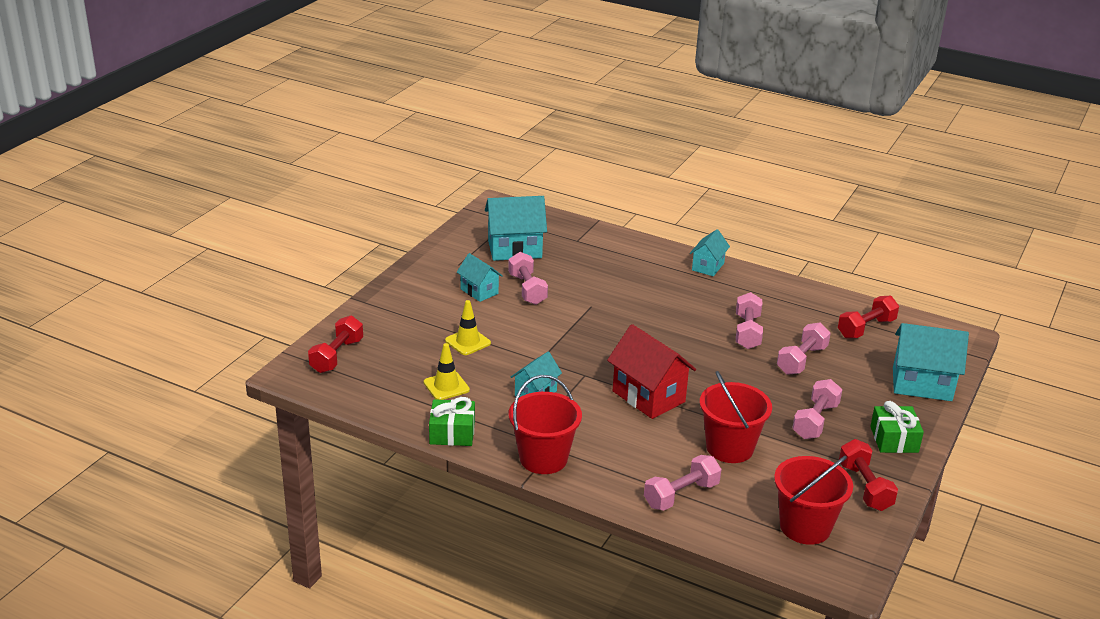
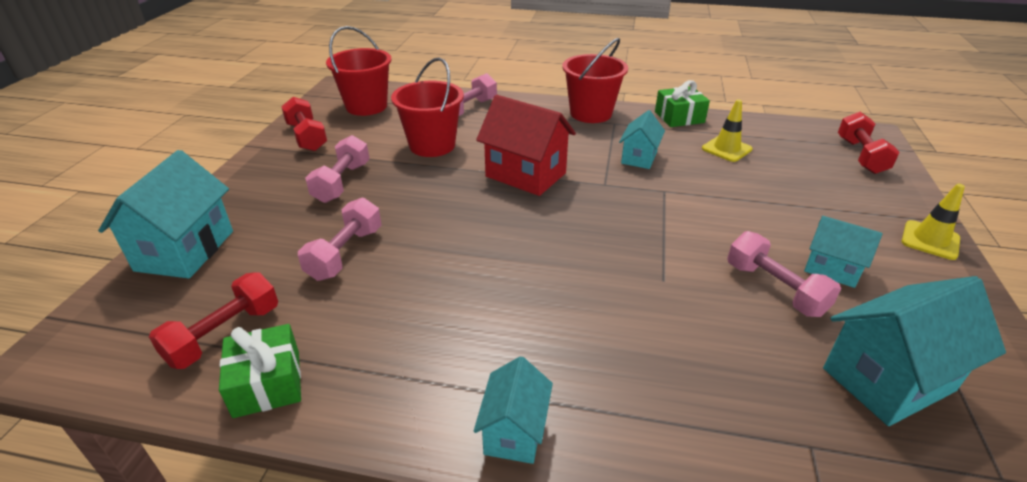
camera: 165 degrees right, 5 degrees up
(468, 342) = (759, 195): yellow traffic cone -> yellow traffic cone (930, 240)
(747, 332) = (422, 284): pink dumbbell -> none
(894, 439) = (259, 179): green gift -> green gift (267, 383)
(922, 384) = (185, 250): turquoise house -> turquoise house turned 75 degrees counterclockwise

